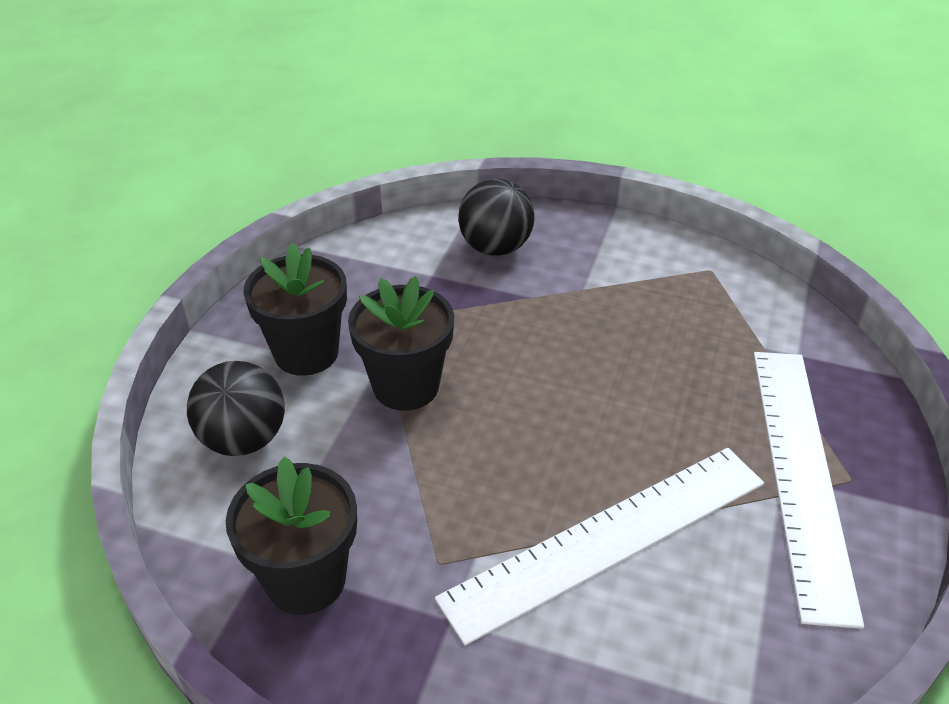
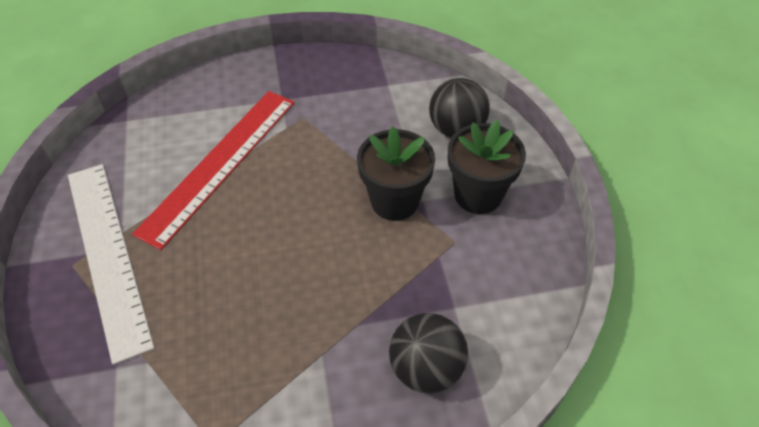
camera: 150 degrees right, 10 degrees up
(306, 579) = (361, 86): black flower pot -> none
(607, 539) = (220, 164): white ruler -> red ruler

